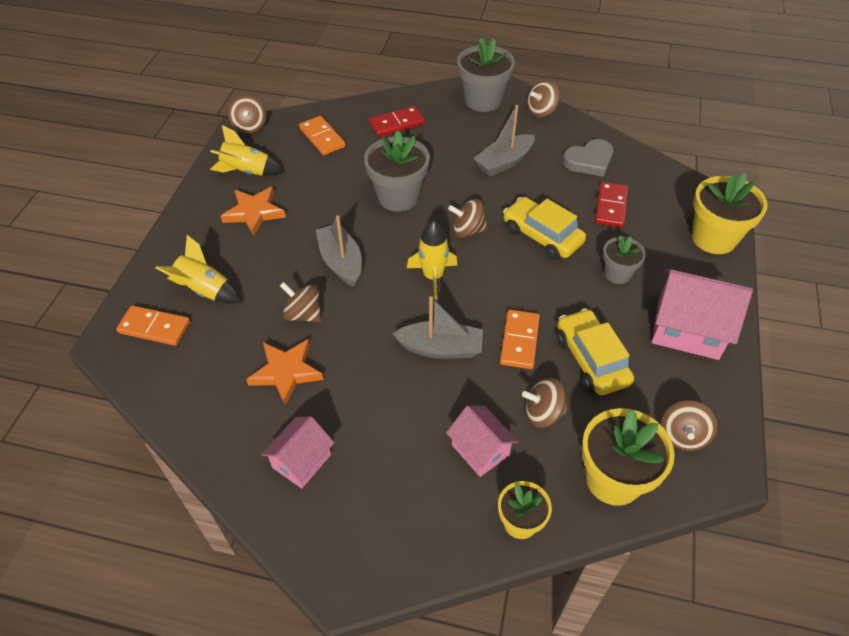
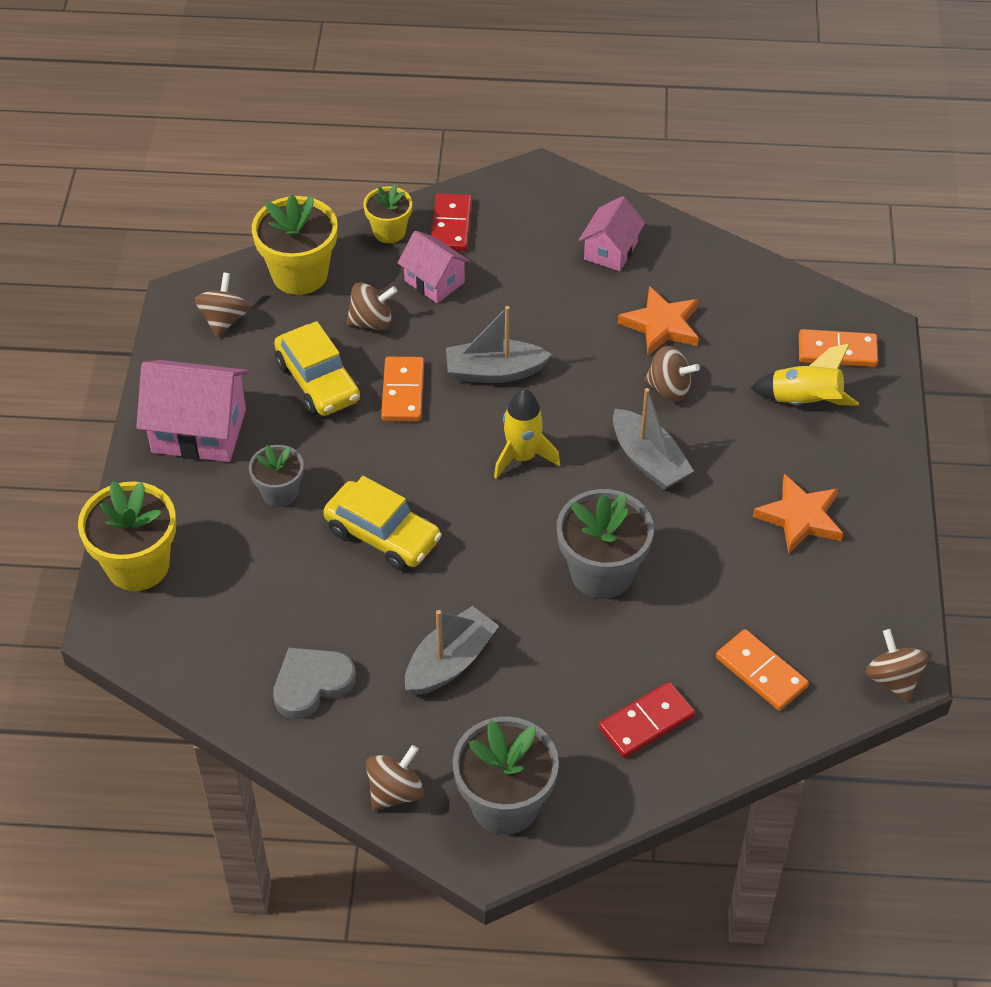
camera: 170 degrees right, 0 degrees up
(247, 171) = (848, 587): yellow rocket -> none
(468, 230) = (488, 530): brown spinning top -> none
(610, 206) = (282, 599): red domino -> red domino (451, 225)

